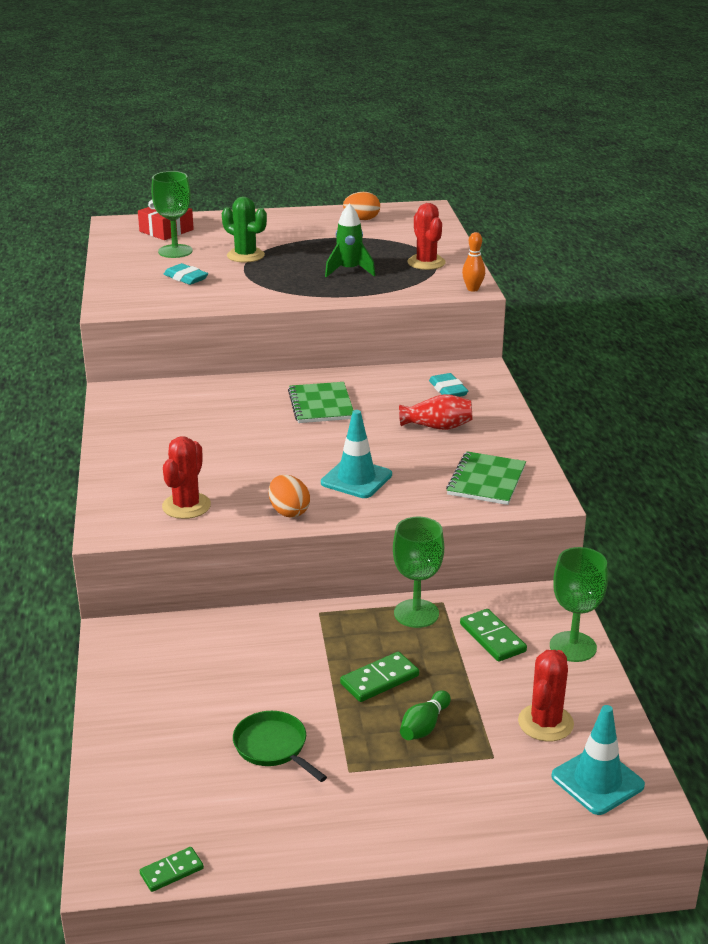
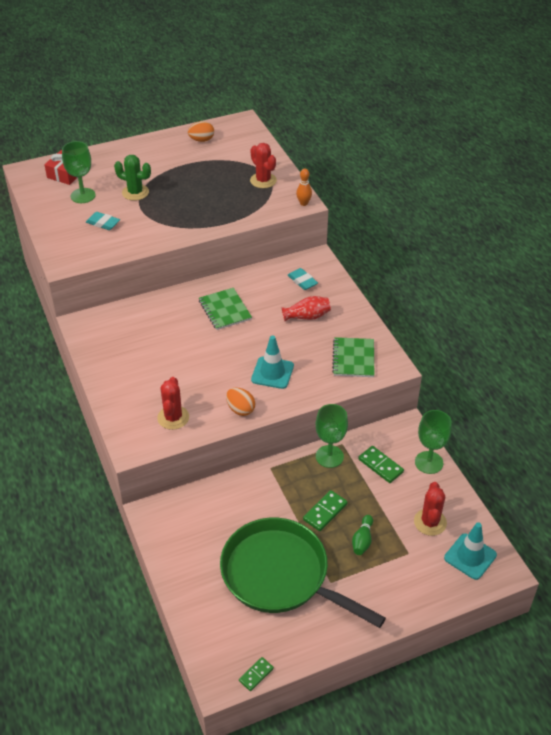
camera: 15 degrees left, 15 degrees up
(273, 747) = (281, 575): green pan -> green pan, size x2.40
(349, 271) = (214, 197): green rocket -> none

